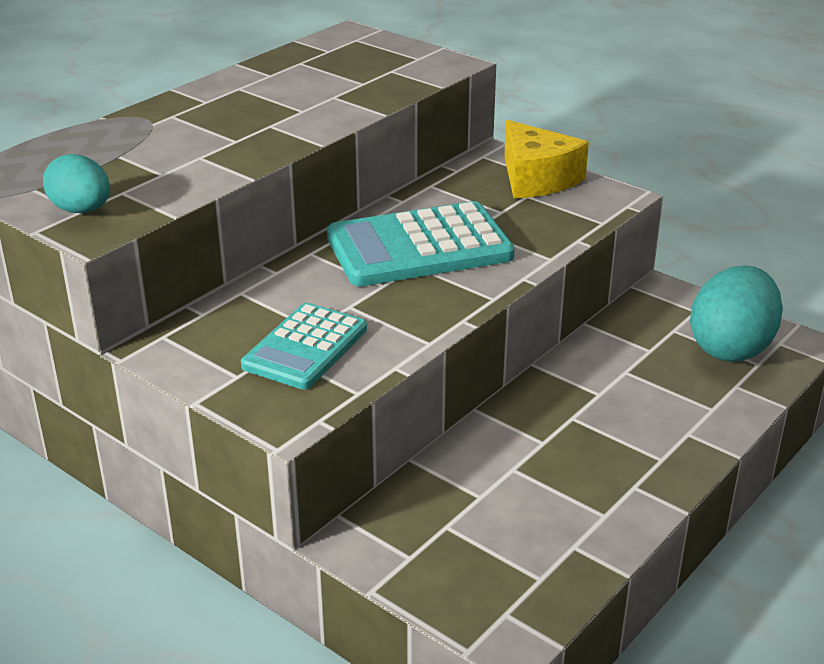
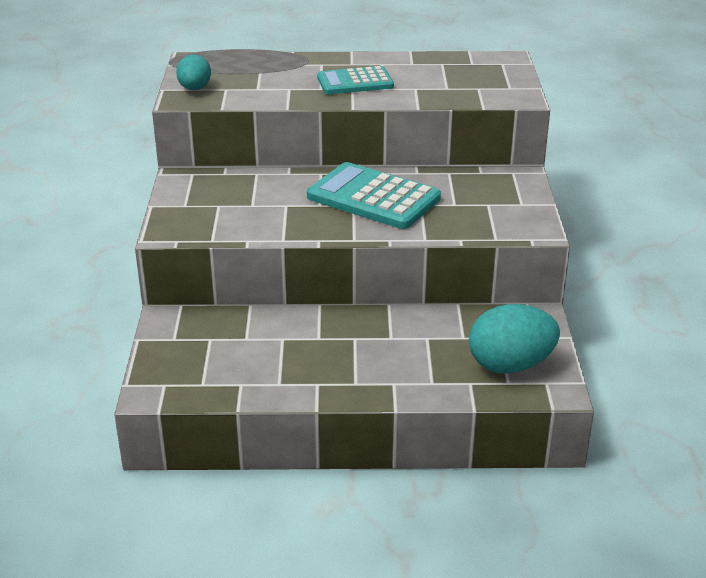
camera: 50 degrees right, 0 degrees up
(305, 347) = (231, 210): turquoise calculator -> turquoise calculator (355, 82)
(536, 179) = (513, 199): yellow cheese -> none

